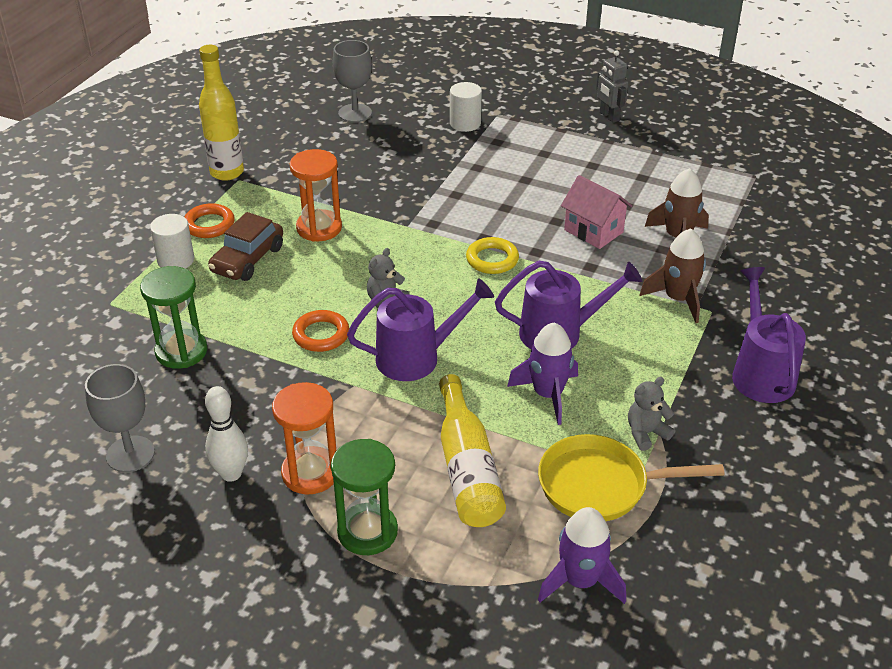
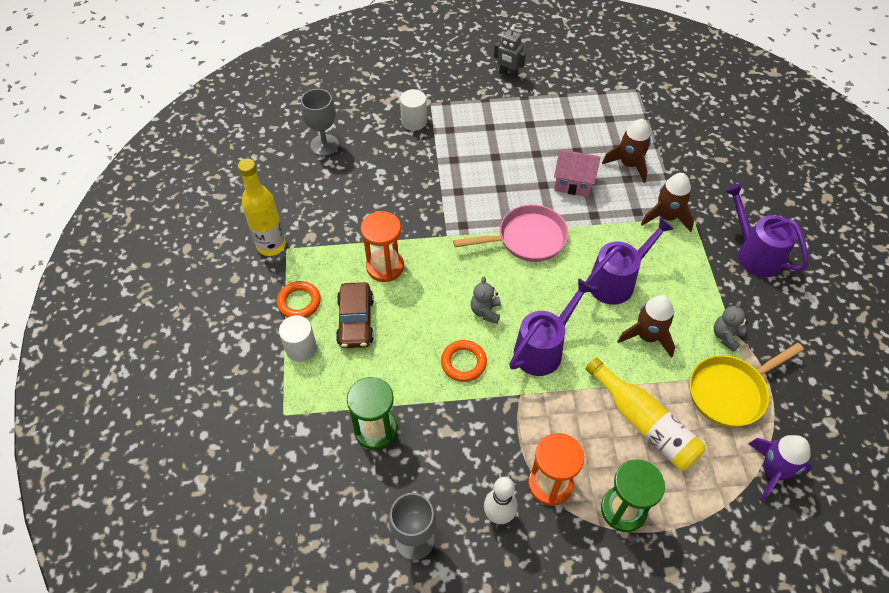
camera: 30 degrees left, 15 degrees up
(492, 259) = (527, 239): yellow ring -> pink pan
(548, 395) = (647, 336): purple rocket -> brown rocket

